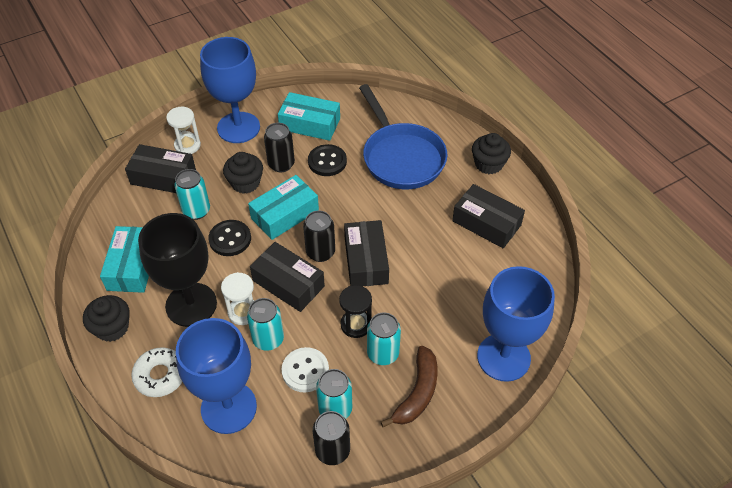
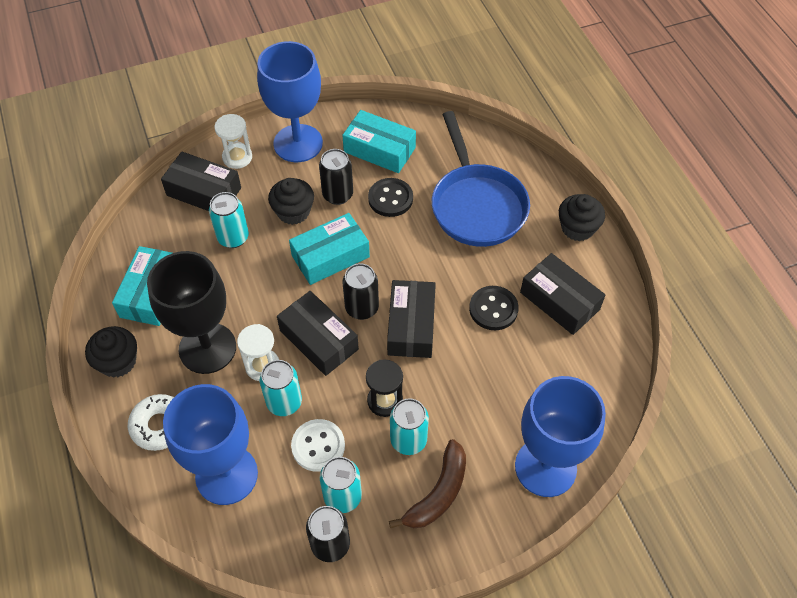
camera: 10 degrees right, 5 degrees up
(230, 239) = (264, 277): black button -> black button (493, 309)

